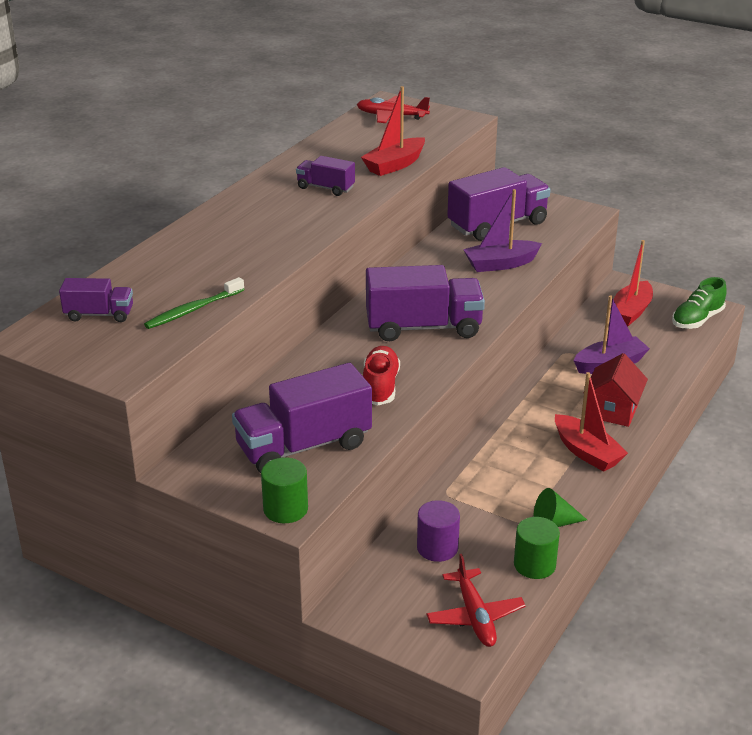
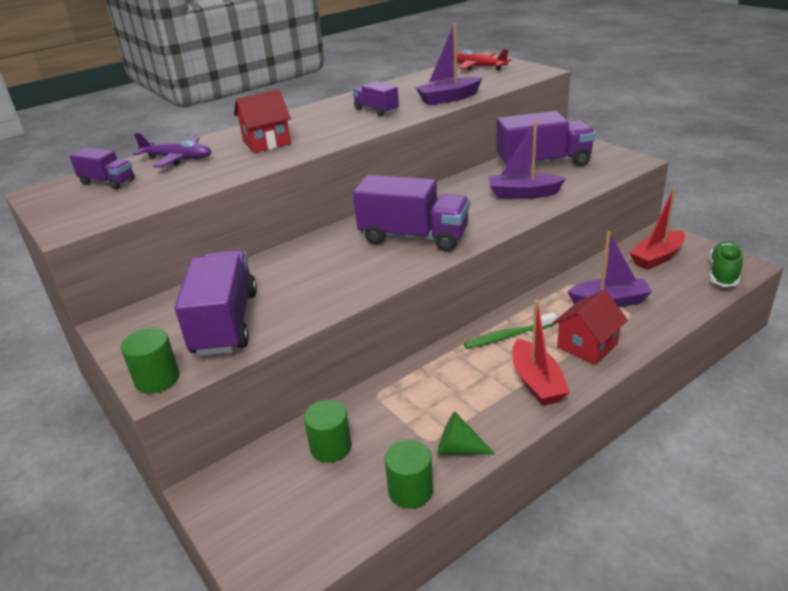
camera: 25 degrees right, 0 degrees up
(151, 275) = (178, 159): none -> purple plane
(193, 310) = (177, 187): green toothbrush -> green toothbrush (508, 336)
(238, 243) = (266, 142): none -> red house
(304, 446) = (225, 323): purple truck -> purple truck turned 90 degrees clockwise
(380, 387) = (334, 282): red shoe -> none
(394, 165) = (449, 98): red boat -> purple boat
(437, 548) = (330, 447): purple cylinder -> green cylinder
(475, 616) = (314, 532): red plane -> none
(697, 320) = (723, 274): green shoe -> green shoe turned 135 degrees clockwise

